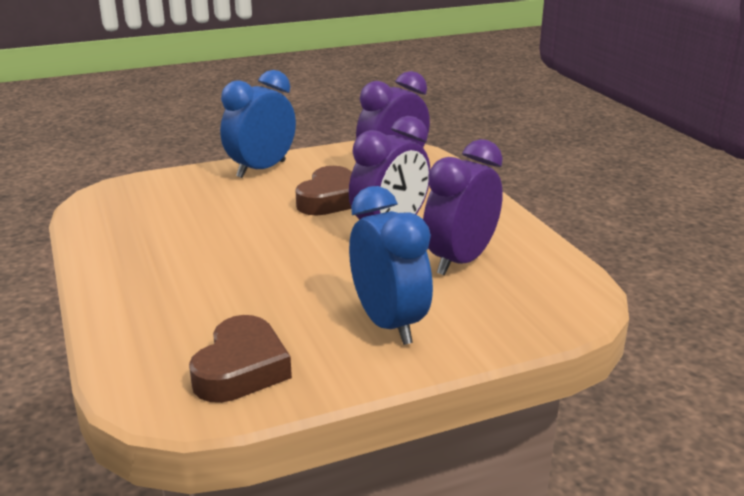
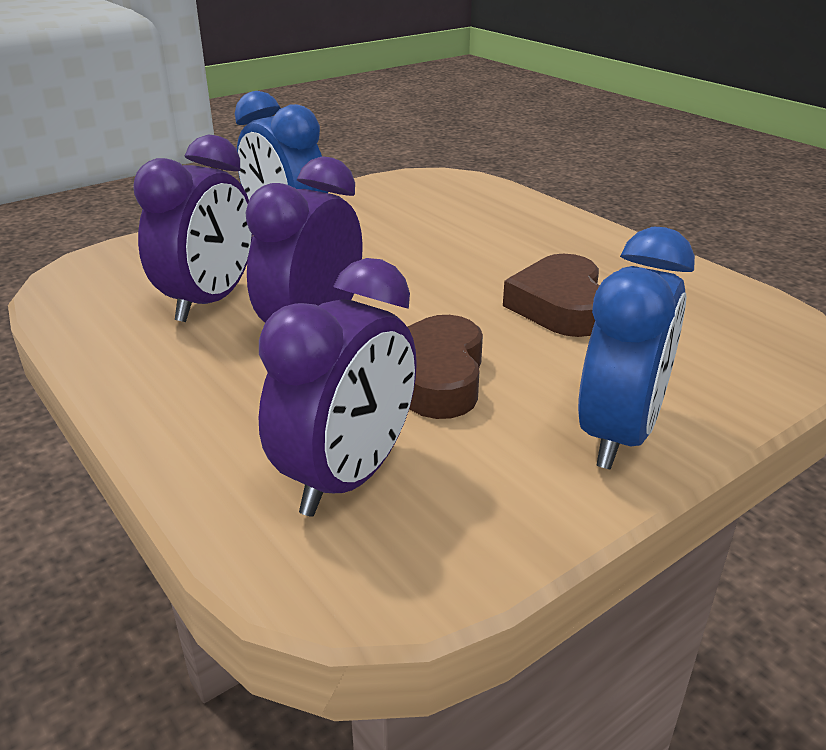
camera: 165 degrees right, 5 degrees up
(241, 369) = (398, 196): brown heart -> brown heart (559, 306)

